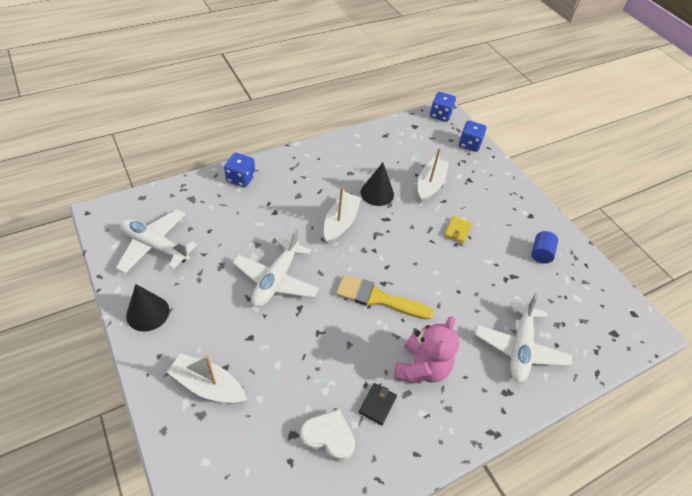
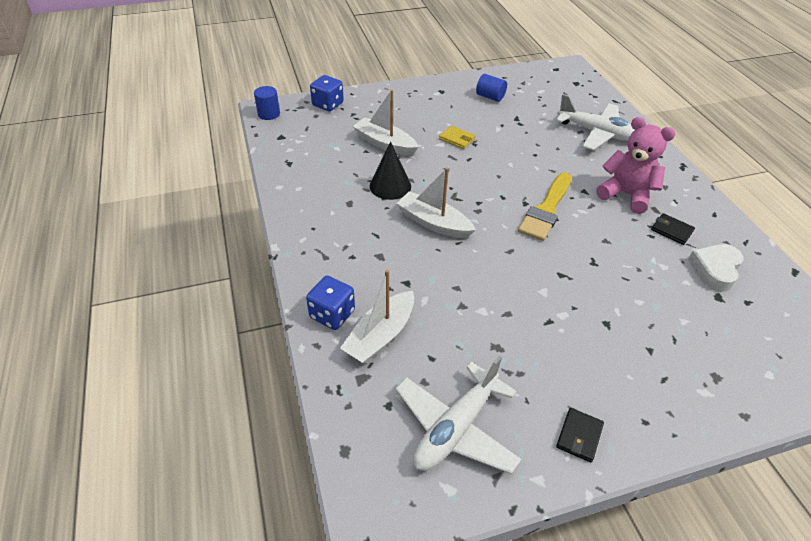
camera: 75 degrees left, 5 degrees down
(148, 313) = (579, 436): black cone -> black wallet
(208, 385) = (678, 368): white boat -> white boat (380, 335)
(276, 279) = (520, 291): white plane -> none
(440, 115) = (269, 114): blue dice -> blue cylinder

